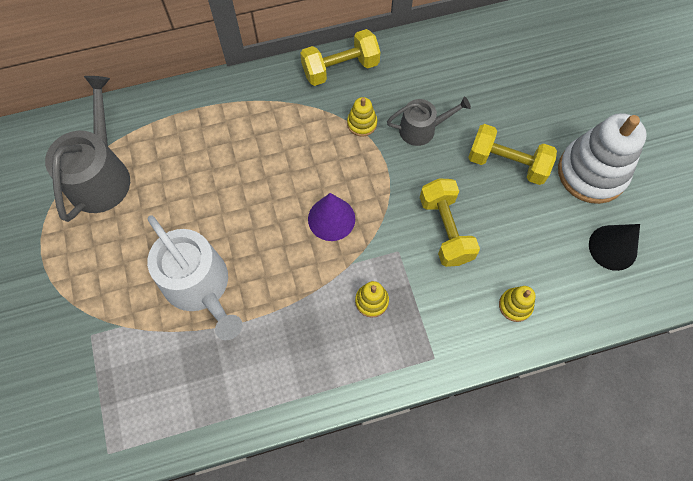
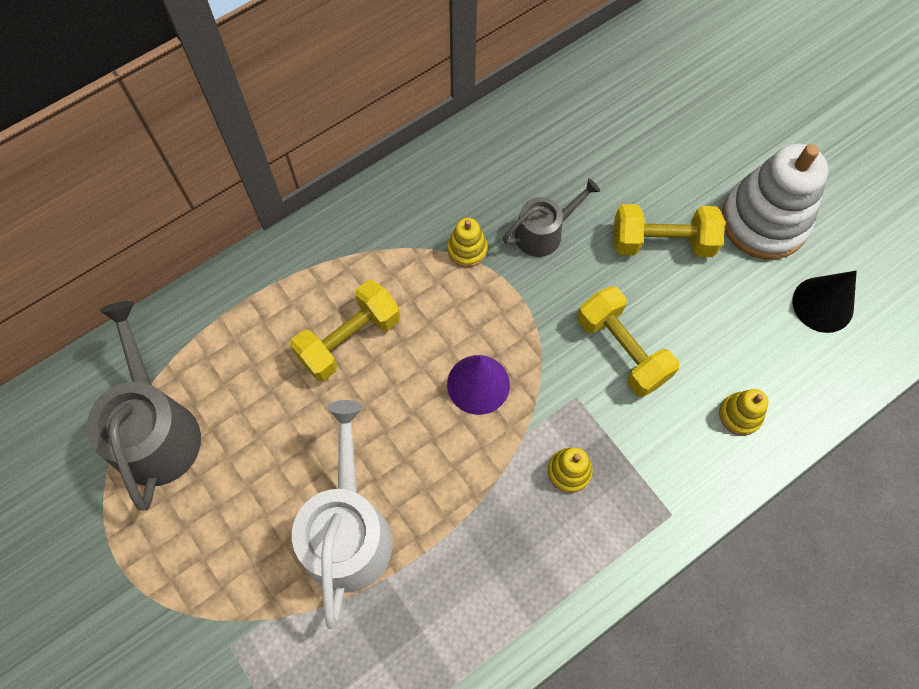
camera: 20 degrees left, 0 degrees up
(200, 286) = (348, 530): white watering can -> white watering can turned 120 degrees counterclockwise
(340, 68) = (412, 187): yellow dumbbell -> yellow dumbbell (349, 339)

